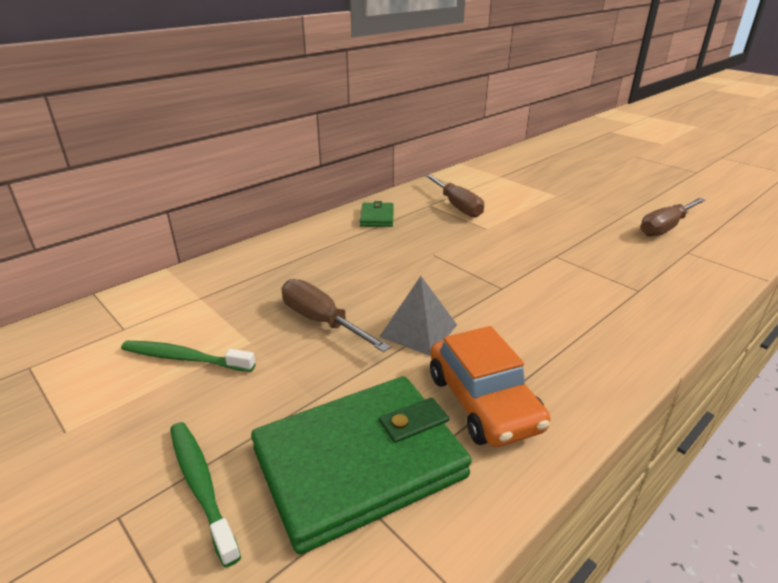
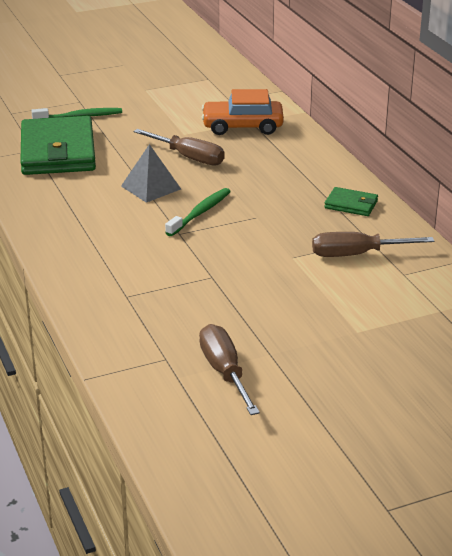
camera: 110 degrees right, 0 degrees up
(184, 358) = (182, 115): green toothbrush -> green toothbrush (200, 213)
(322, 321) = (188, 157): brown screwdriver -> brown screwdriver turned 60 degrees clockwise
(483, 402) = (66, 192): orange car -> orange car (242, 126)

